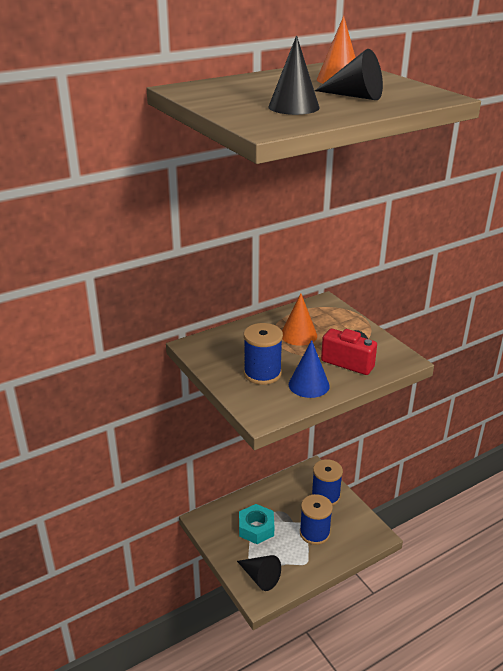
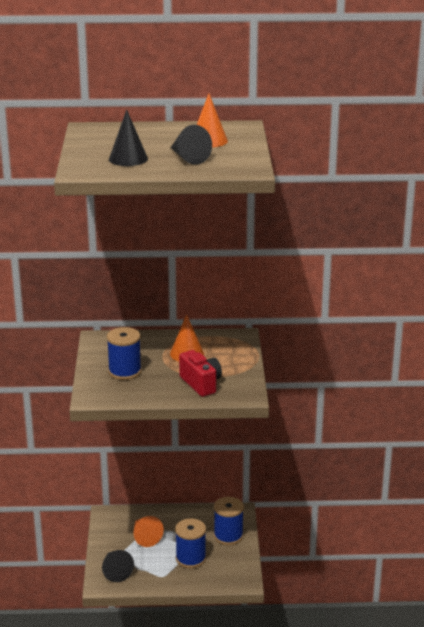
camera: 30 degrees right, 5 degrees down
(256, 528) = (145, 537): turquoise nut -> orange cone
(309, 385) = (149, 389): blue cone -> none

